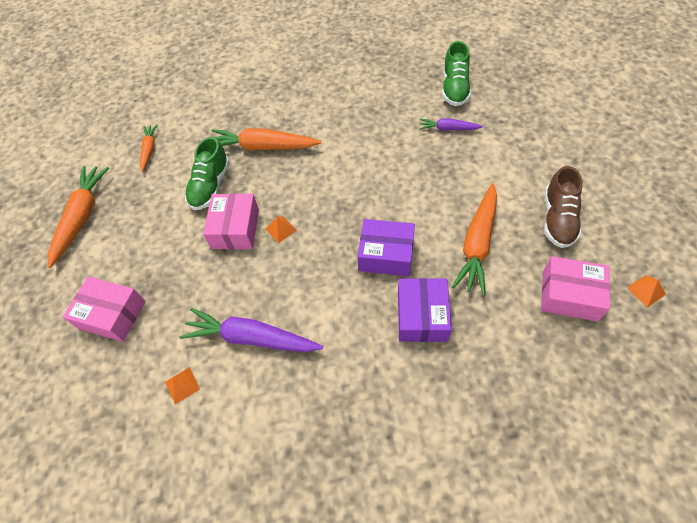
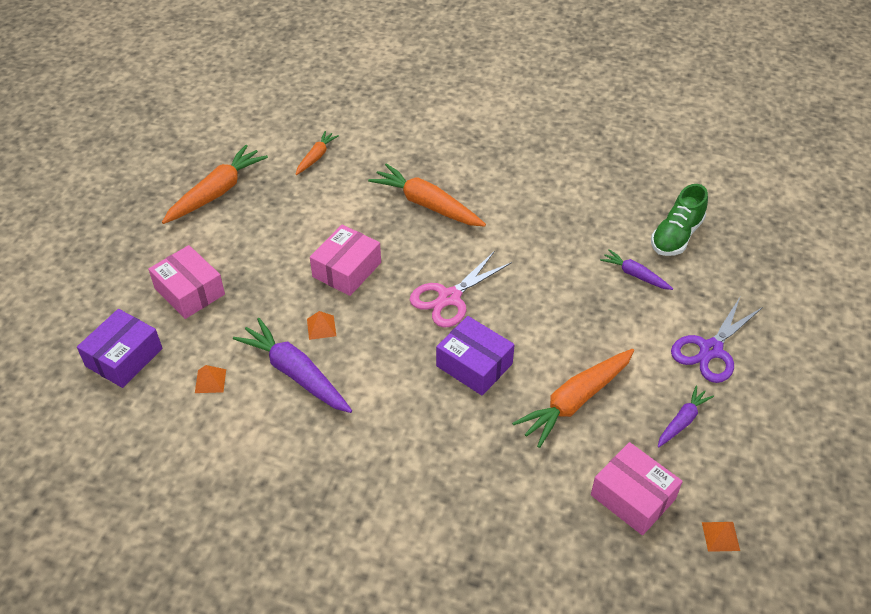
camera: 25 degrees right, 10 degrees down
(210, 186) = (350, 218): green shoe -> none
(280, 229) = (389, 291): orange pyramid -> orange pyramid (321, 327)
(331, 211) = (449, 298): none -> pink scissors
(422, 316) = (467, 437): purple box -> purple box (124, 357)
(537, 158) = (711, 350): none -> purple scissors
(558, 219) = (682, 421): brown shoe -> purple carrot

